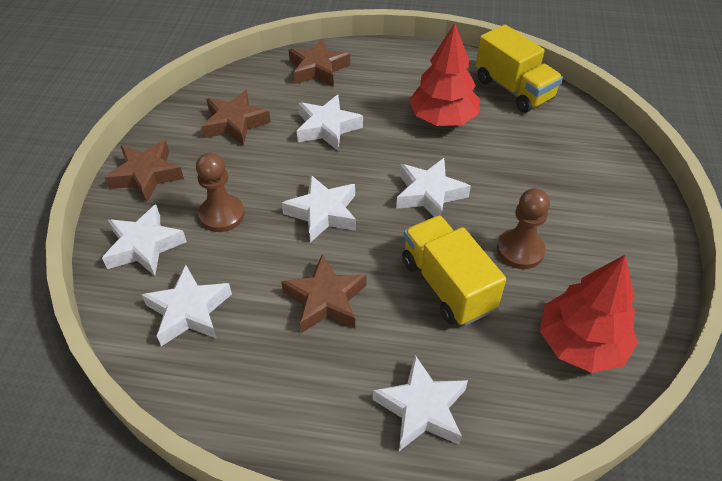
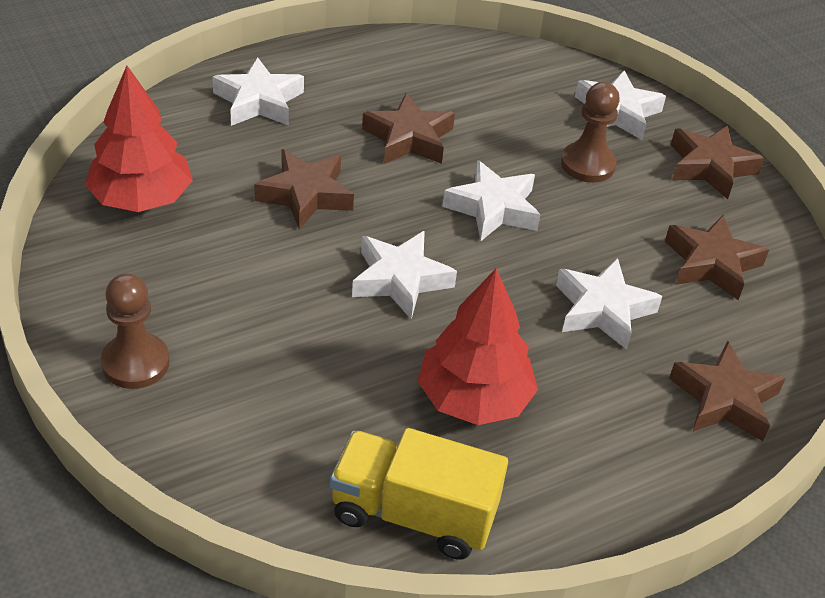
camera: 140 degrees right, 5 degrees down
(189, 311) = (513, 87): white star -> none
(447, 285) = (306, 195): yellow truck -> brown star
(520, 250) = (251, 261): brown pawn -> brown pawn (135, 363)

